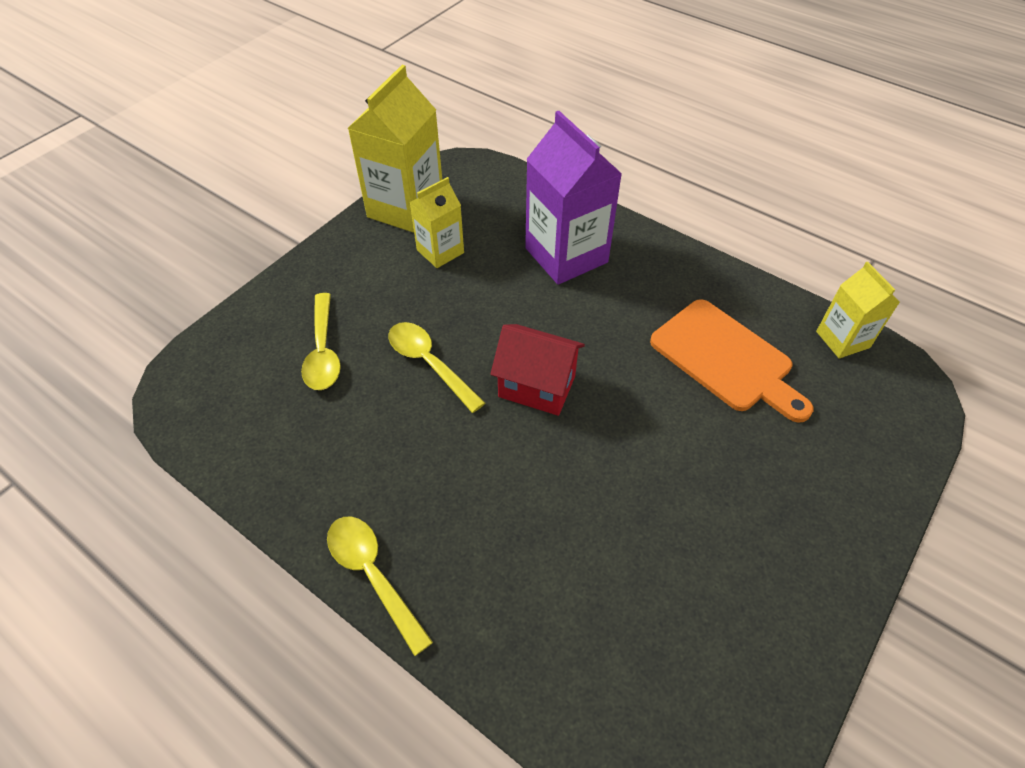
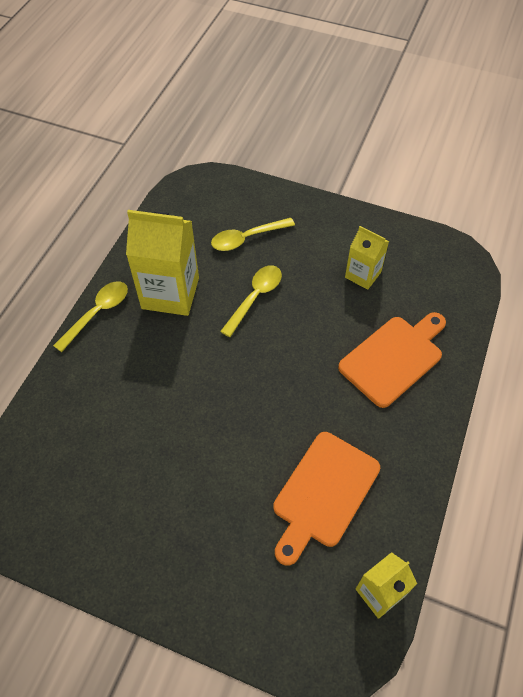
camera: 75 degrees right, 5 degrees up
(406, 208) = (399, 241): yellow carton -> yellow carton (170, 293)
(537, 386) = (255, 365): red house -> none
(566, 255) = (394, 358): purple carton -> orange cutting board

